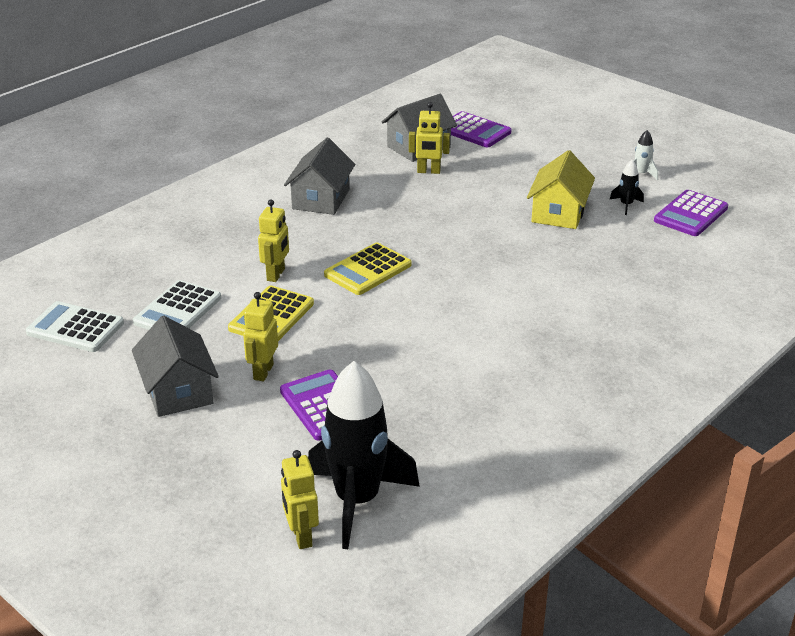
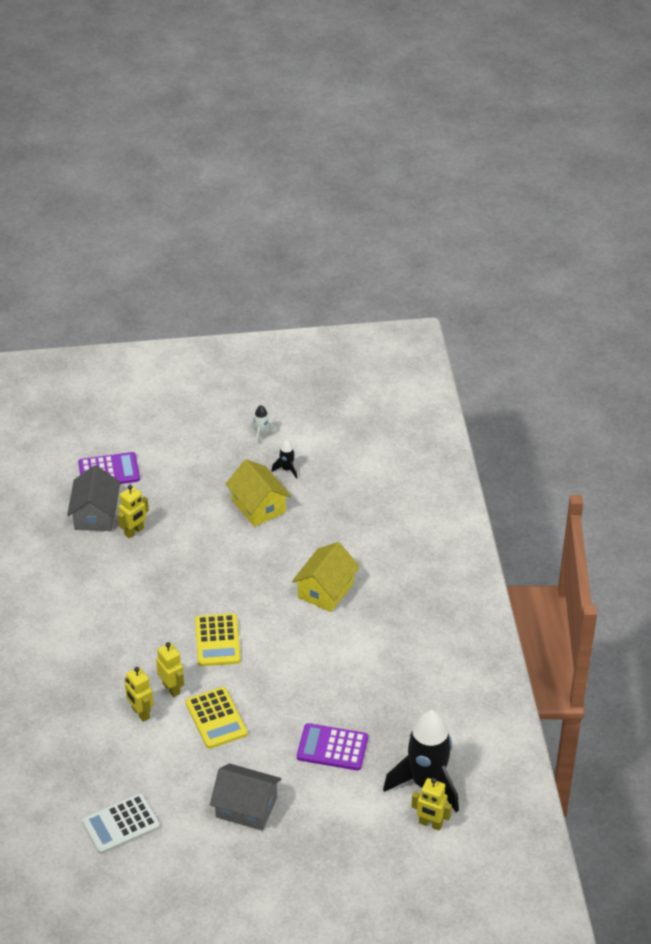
camera: 50 degrees left, 10 degrees up
(178, 310) = (158, 761): white calculator -> none
(263, 372) = (270, 756): yellow robot -> yellow robot (140, 713)
(321, 199) = (104, 609): grey house -> none
(521, 297) = (325, 590): none -> yellow house
(691, 214) = (330, 449): purple calculator -> none

